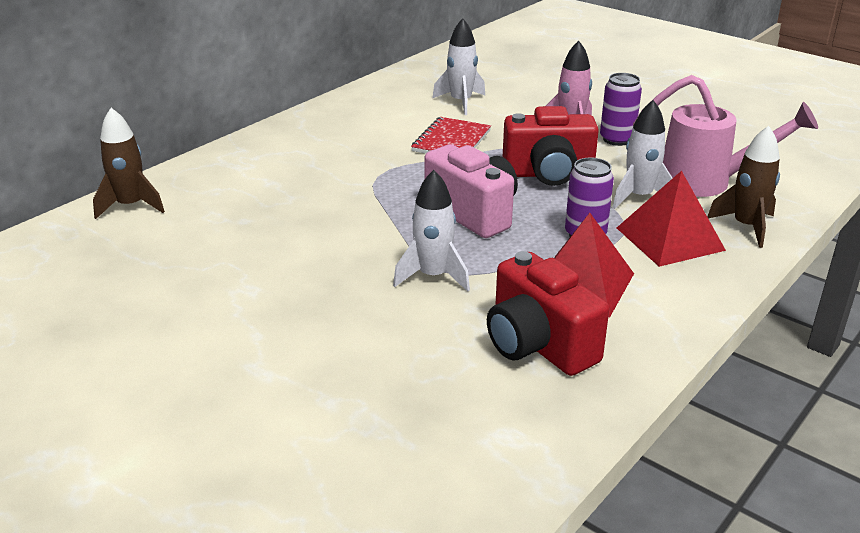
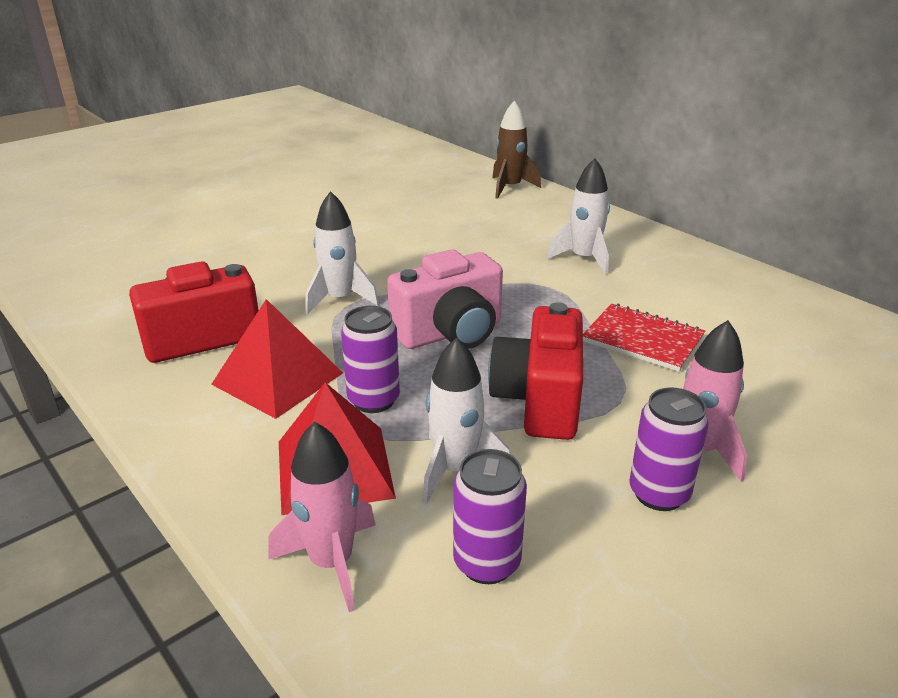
camera: 100 degrees right, 0 degrees up
(460, 102) = (779, 361): white rocket -> white rocket (584, 259)
(706, 182) = (486, 563): pink watering can -> purple can
(746, 226) = (331, 562): brown rocket -> pink rocket

